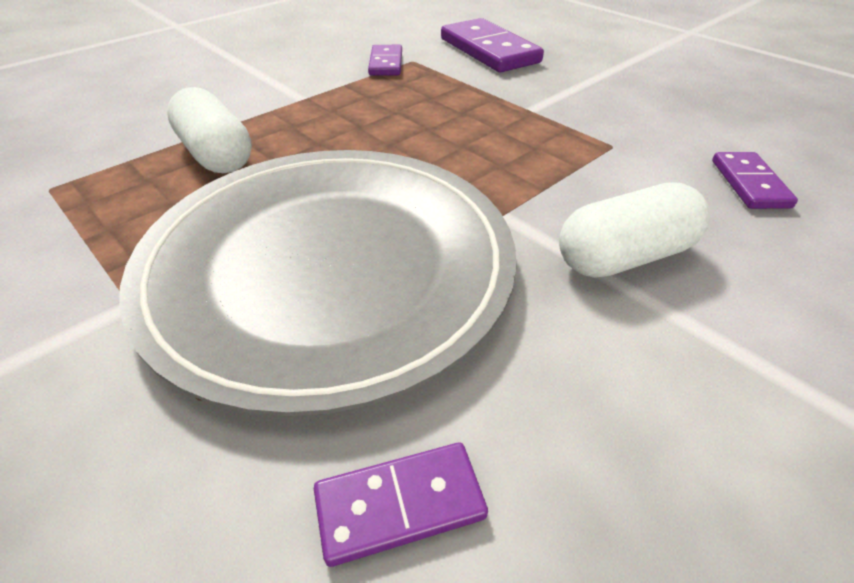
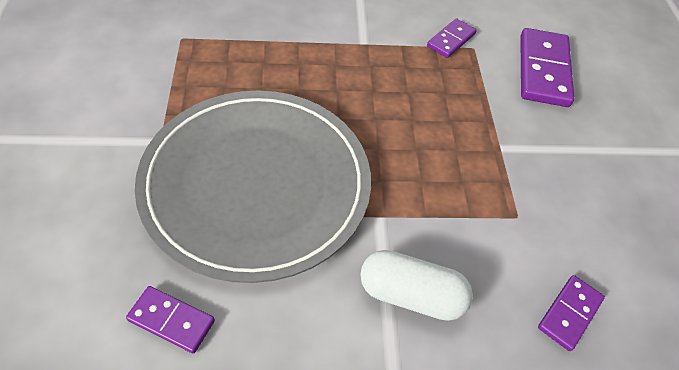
camera: 35 degrees right, 10 degrees up
(216, 154) = (274, 64): white capsule -> none

